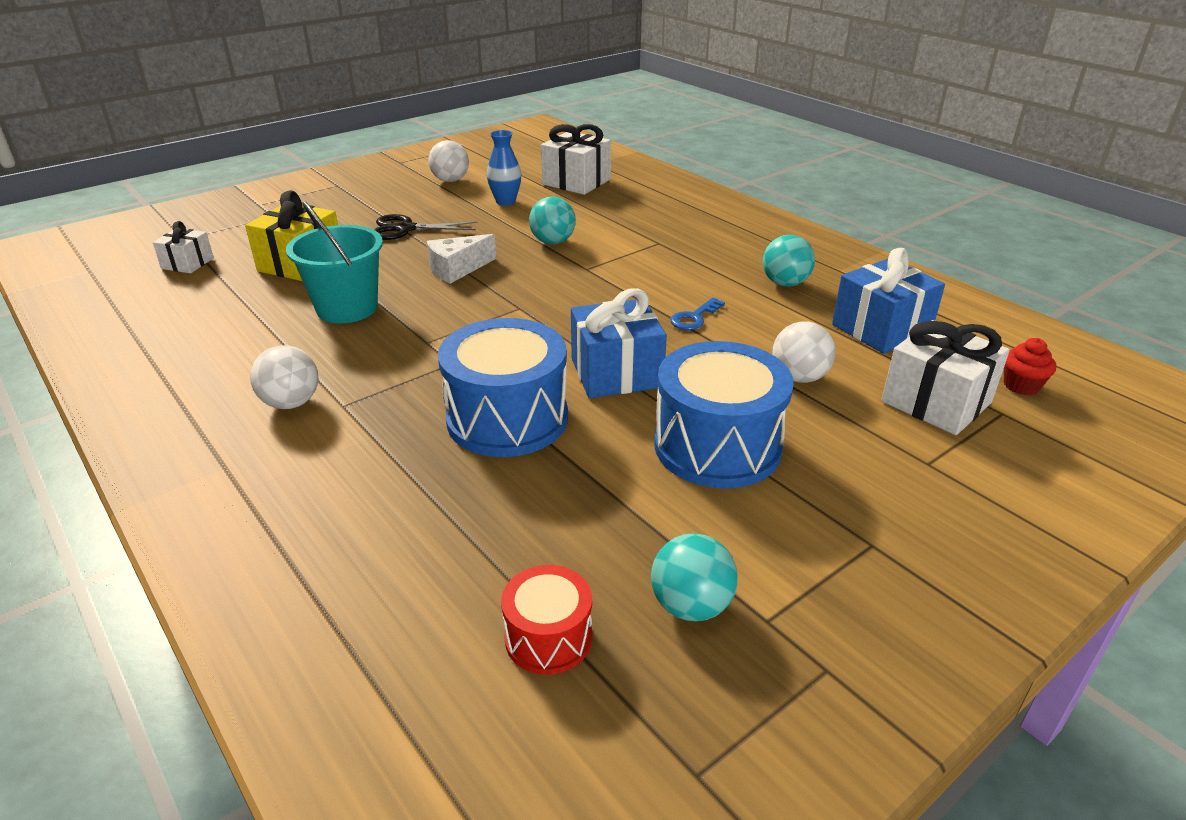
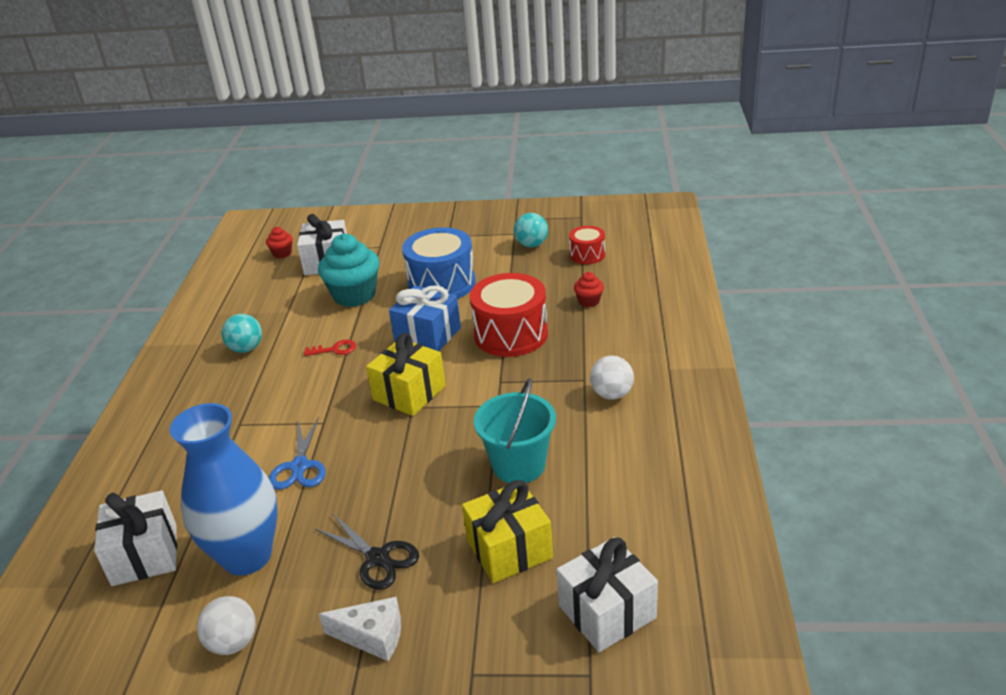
camera: 135 degrees left, 0 degrees up
(187, 263) = (607, 612): white gift -> white gift, size x1.71
(441, 524) = (589, 301): none -> red cupcake
(457, 269) = (403, 470): white cheese -> white cheese (372, 636)
(505, 201) = (247, 556): blue vase -> blue vase, size x2.13
(507, 418) = (511, 334): blue drum -> red drum
(541, 316) = (409, 393): none -> yellow gift
(553, 242) = (299, 466): turquoise ball -> blue scissors
(694, 317) = (335, 349): blue key -> red key
(799, 377) = (354, 295): white ball -> turquoise cupcake
(881, 329) = (269, 300): blue gift -> none

